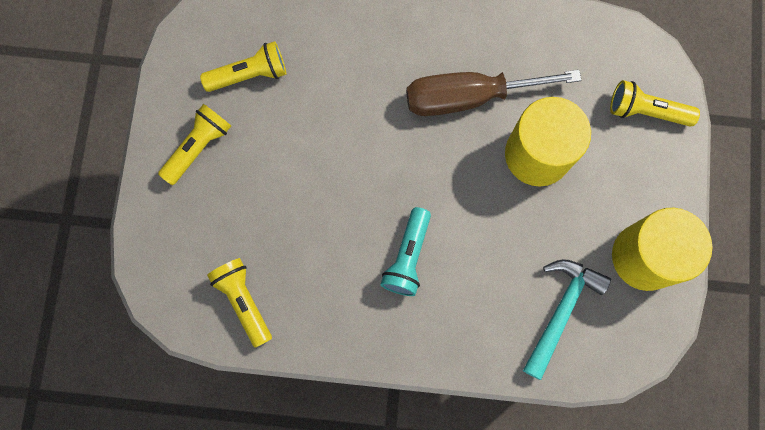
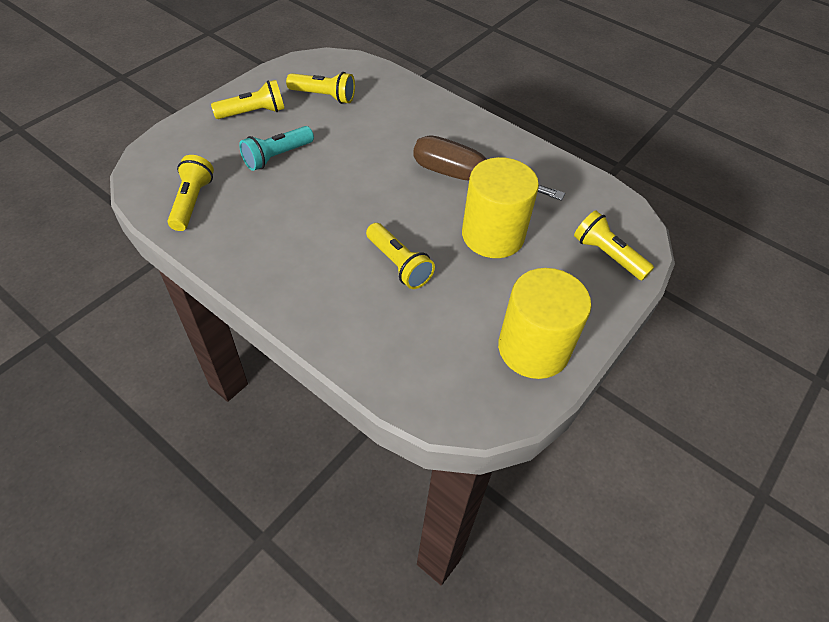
camera: 30 degrees right, 25 degrees down
(407, 257) = (334, 241): turquoise flashlight -> turquoise flashlight (277, 156)
(481, 244) = (398, 264): none -> yellow flashlight
(561, 311) = (426, 344): turquoise hammer -> none

